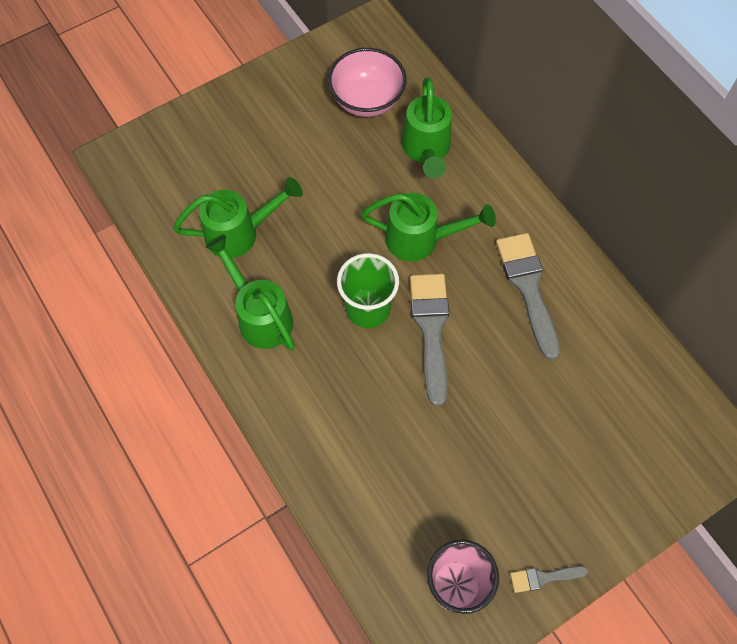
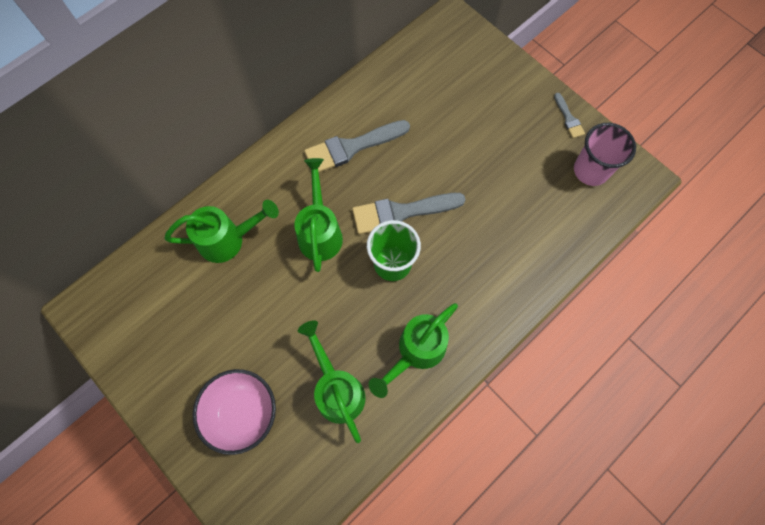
camera: 100 degrees left, 5 degrees up
(367, 100) = (176, 300): pink bowl -> pink bowl (242, 413)

